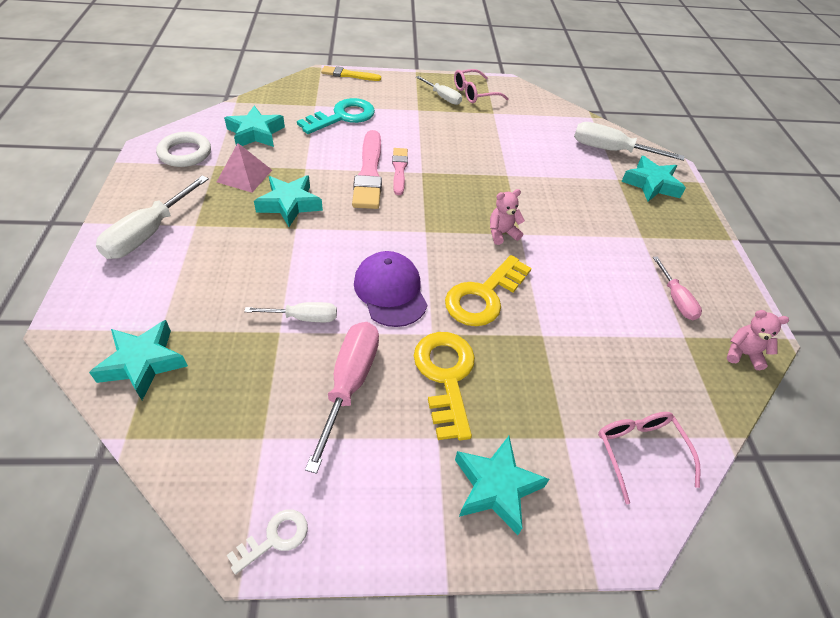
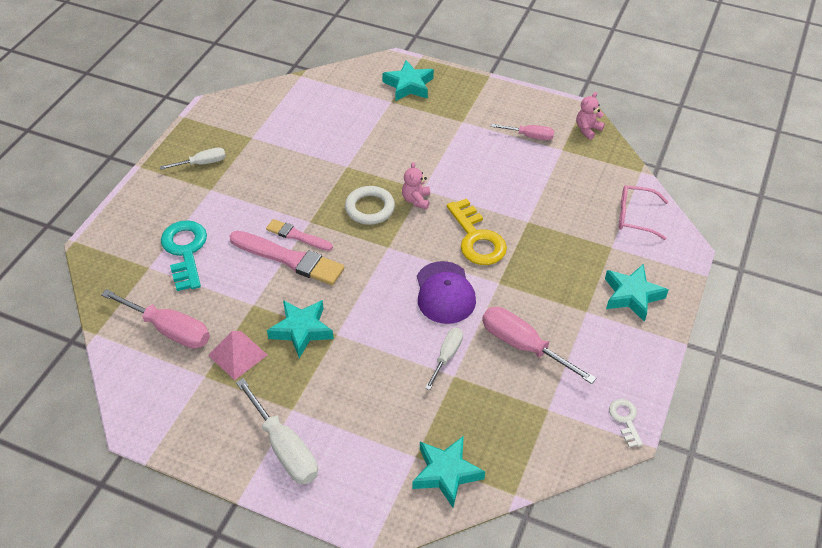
camera: 60 degrees left, 0 degrees up
(185, 153) = (169, 397): white ring -> white ring (370, 208)
(255, 133) = (169, 330): turquoise star -> pink screwdriver
(348, 75) = (108, 222): yellow brush -> none
(390, 291) = (445, 293): purple cap -> purple cap turned 105 degrees counterclockwise
(446, 376) = (540, 289): yellow key -> none
(474, 93) = (211, 138): pink glasses -> none
(610, 150) = (354, 87): white screwdriver -> none

